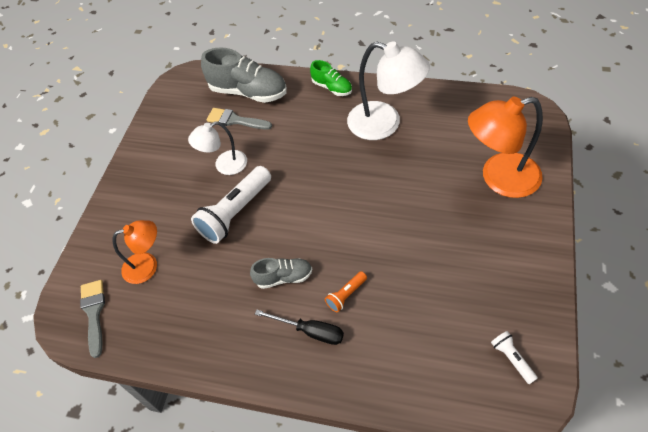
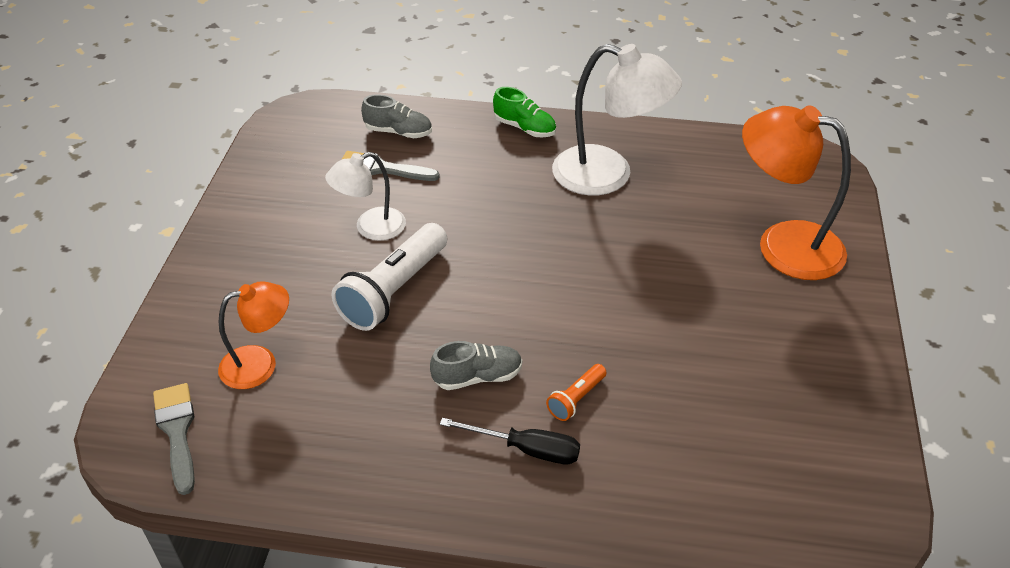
camera: 10 degrees left, 10 degrees down
(248, 92) = (398, 132): grey shoe -> grey shoe, size x0.56
(499, 178) = (783, 245): orange lamp -> orange lamp turned 45 degrees clockwise
(512, 359) = (833, 478): white flashlight -> none

